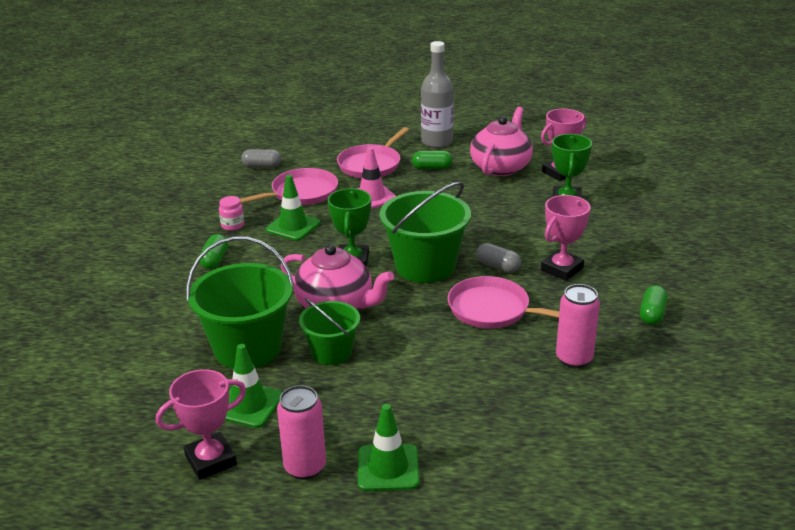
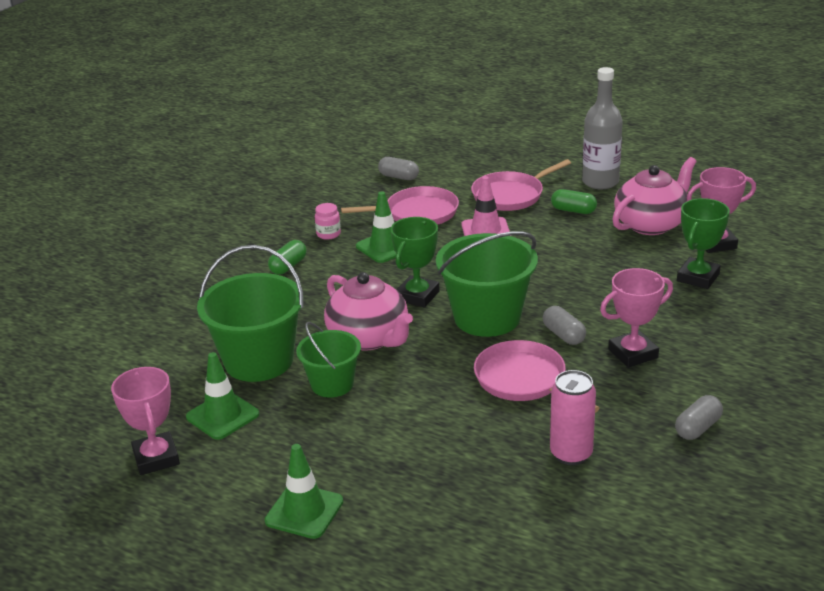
camera: 25 degrees right, 0 degrees up
(211, 460) = (156, 458): pink trophy -> pink trophy turned 75 degrees clockwise
(305, 467) = (231, 488): pink can -> none
(652, 314) = (697, 428): green capsule -> grey capsule

